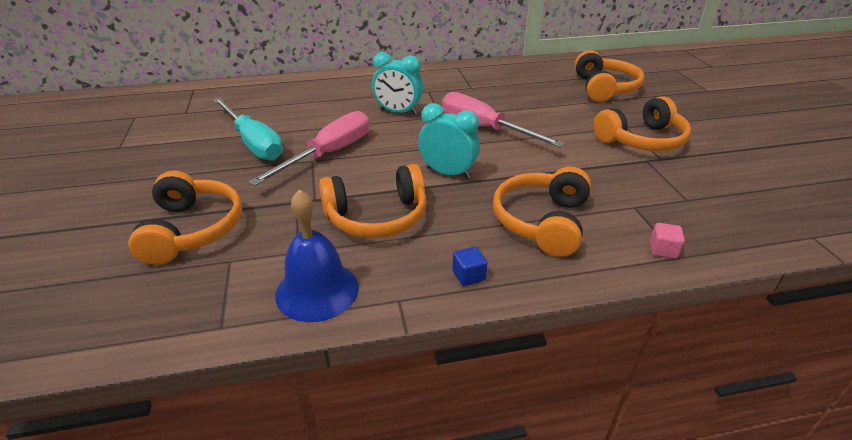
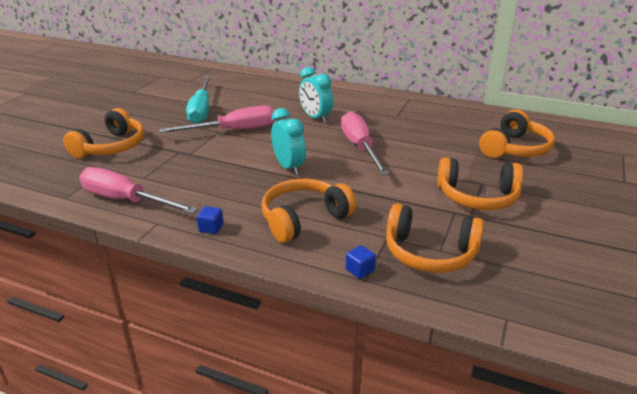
camera: 35 degrees right, 5 degrees down
(317, 290) = (126, 200): blue bell -> pink screwdriver
(377, 217) = (209, 176): orange headphones -> orange headphones (430, 253)
(663, 250) = (360, 270): pink cube -> blue cube

